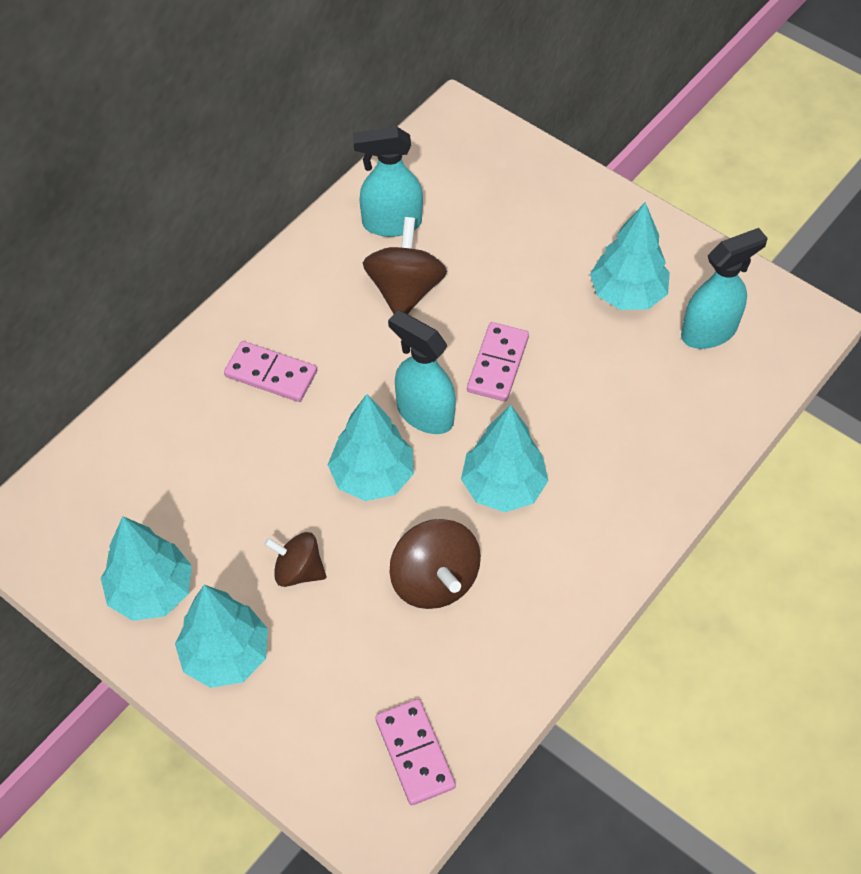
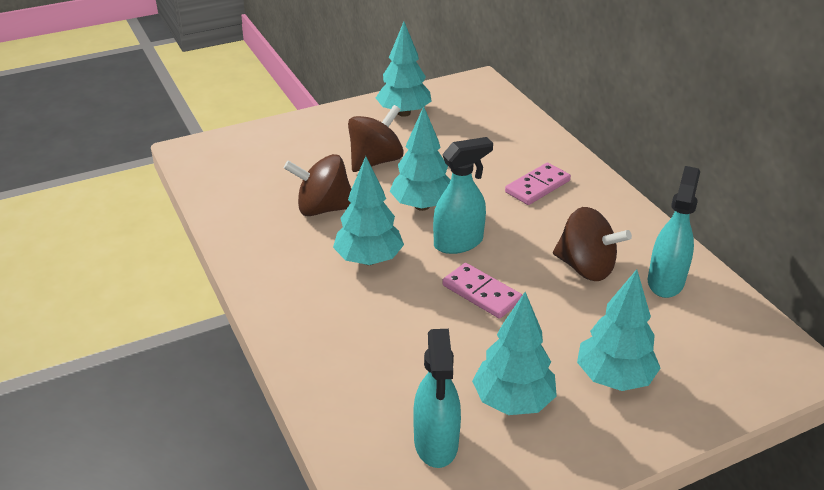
camera: 115 degrees right, 20 degrees down
(226, 655) = (342, 126): turquoise tree -> turquoise tree (614, 378)
(298, 570) = (375, 161): brown spinning top -> brown spinning top, size x1.55
(414, 753) = (223, 170): pink domino -> none

